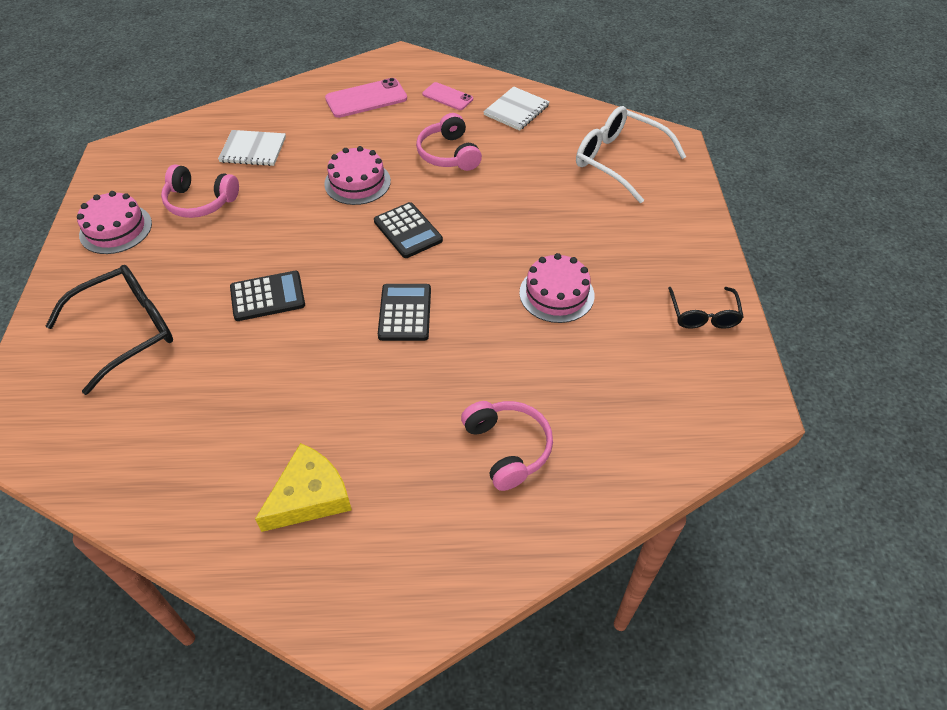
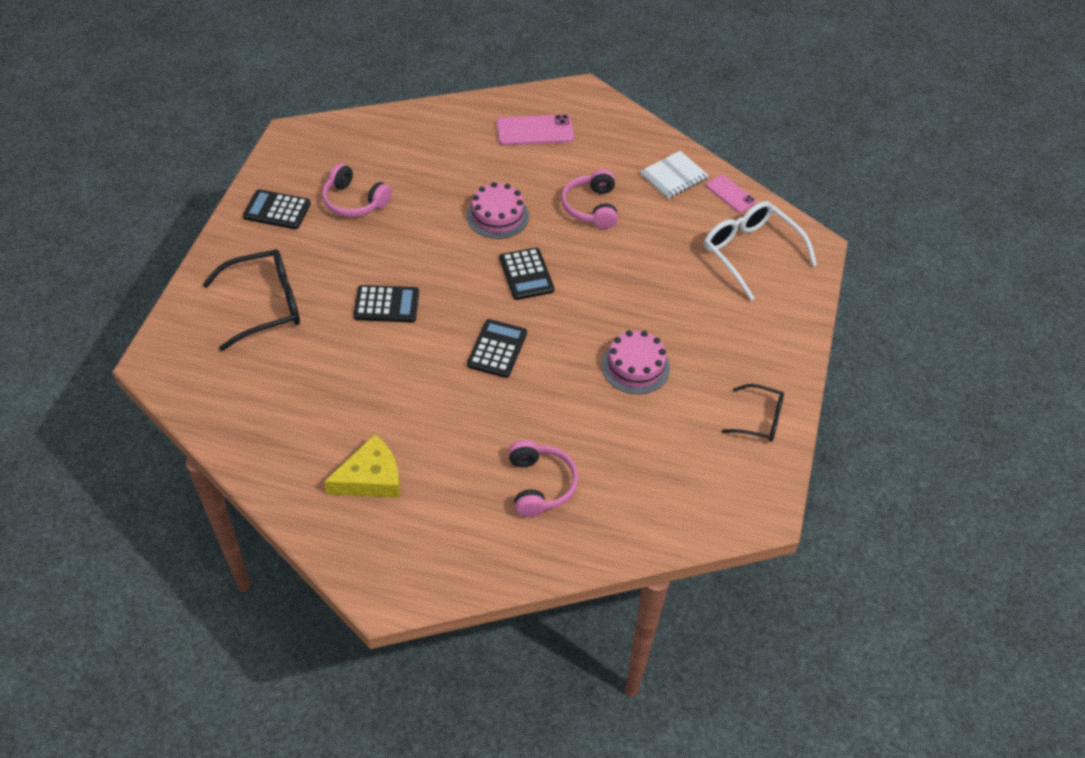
camera: 15 degrees right, 0 degrees up
(116, 229) = (277, 210): pink cake -> black calculator
(253, 150) = (414, 160): white notebook -> none
(447, 97) = (613, 146): pink phone -> pink phone (730, 194)
(703, 314) = (759, 419): black glasses -> black glasses turned 90 degrees counterclockwise

